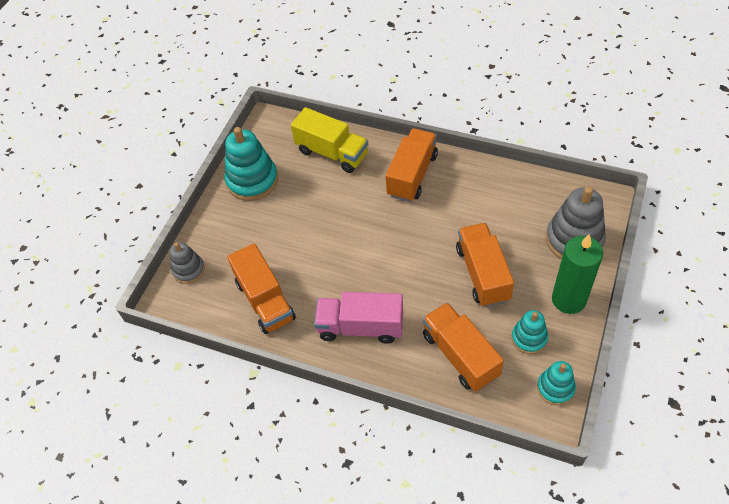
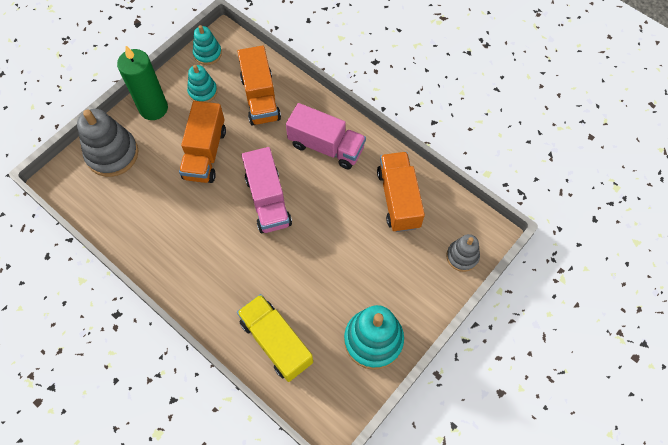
camera: 165 degrees left, 10 degrees up
(394, 253) = (268, 200): none -> pink truck
(412, 175) = (209, 278): orange truck -> none

